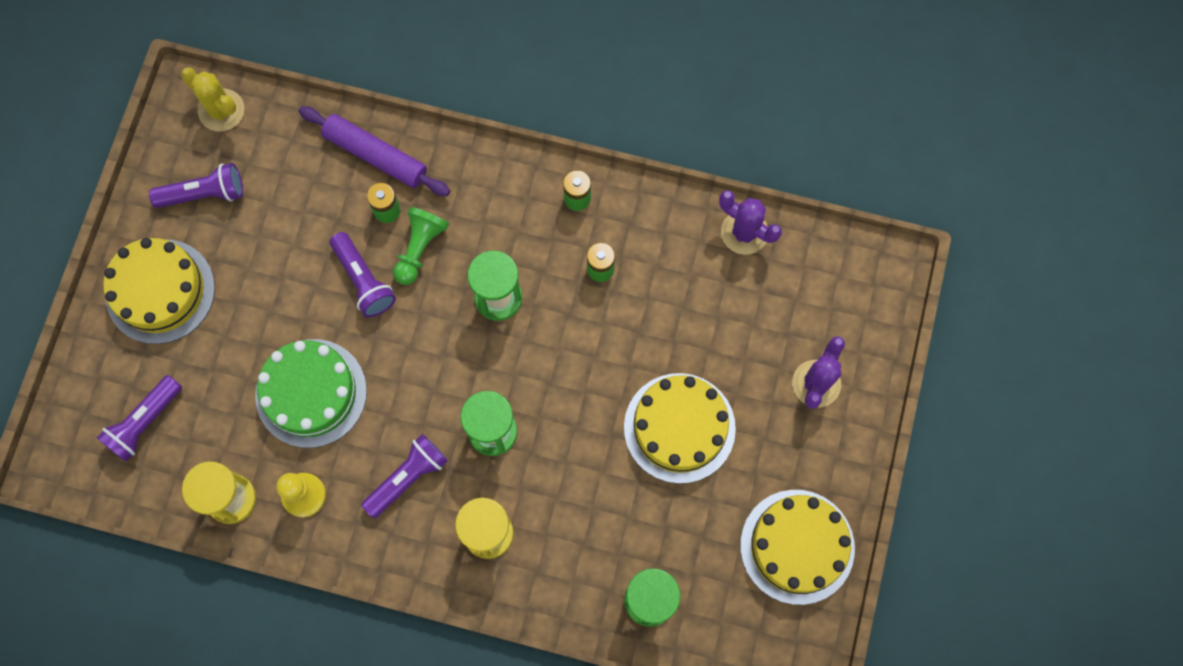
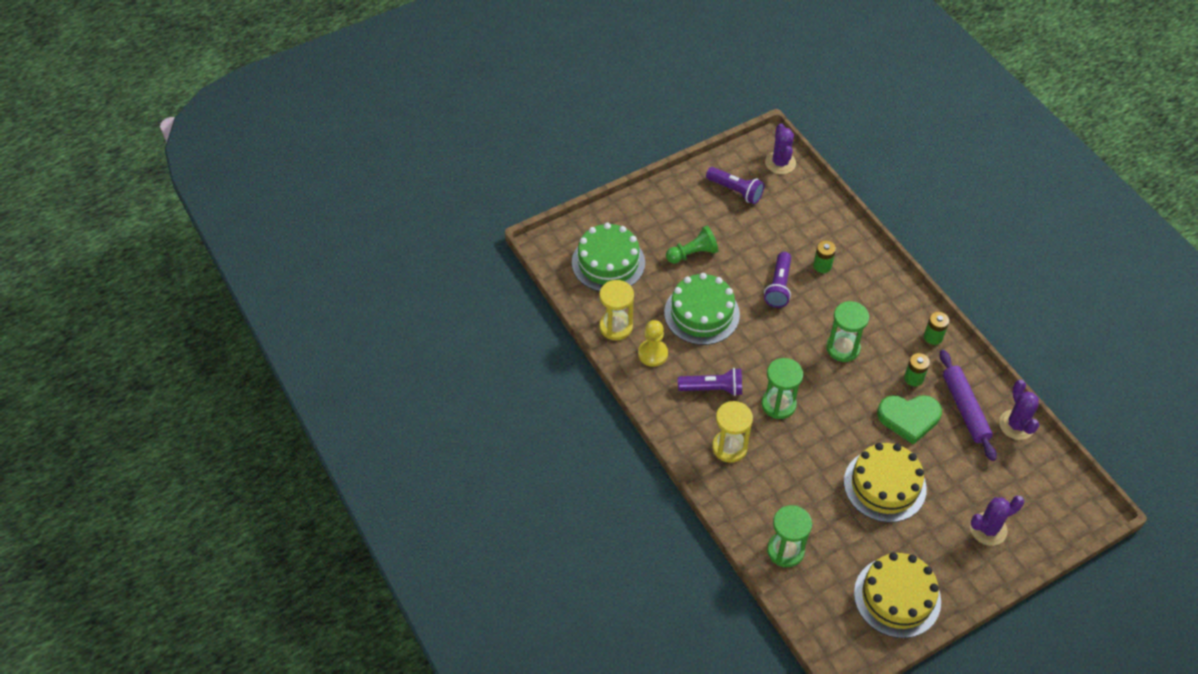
camera: 45 degrees right, 20 degrees down
(145, 422) = (608, 262): purple flashlight -> green cake
(160, 291) = (672, 215): yellow cake -> none
(221, 110) = (780, 163): yellow cactus -> purple cactus
(376, 155) = (840, 238): purple rolling pin -> purple rolling pin (965, 409)
(419, 248) = (822, 295): green pawn -> green pawn (693, 253)
(636, 323) = (909, 418): none -> green heart

